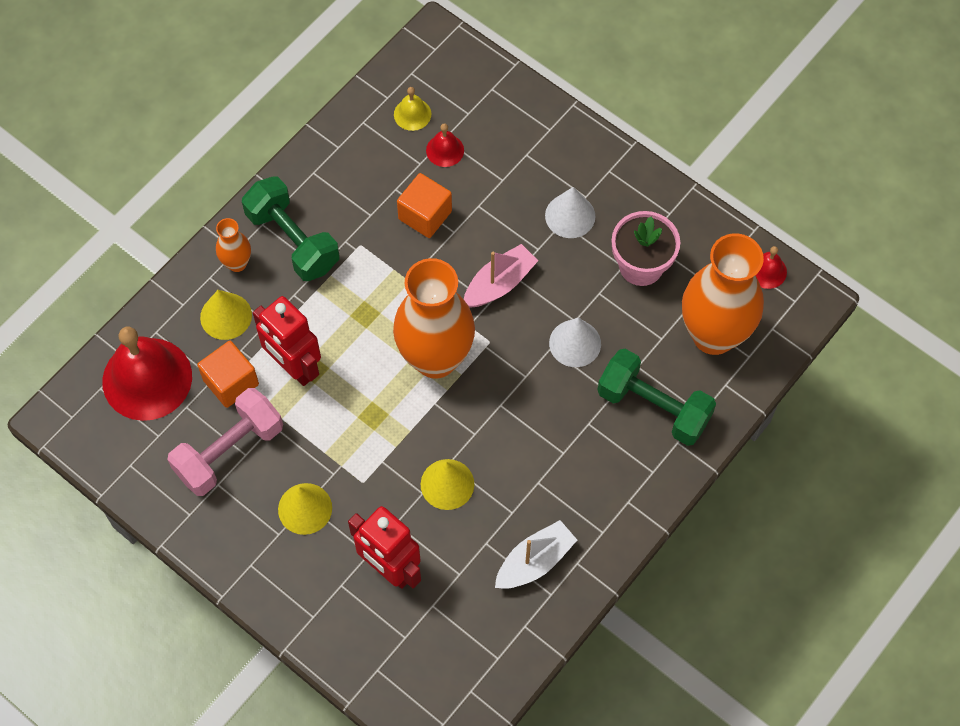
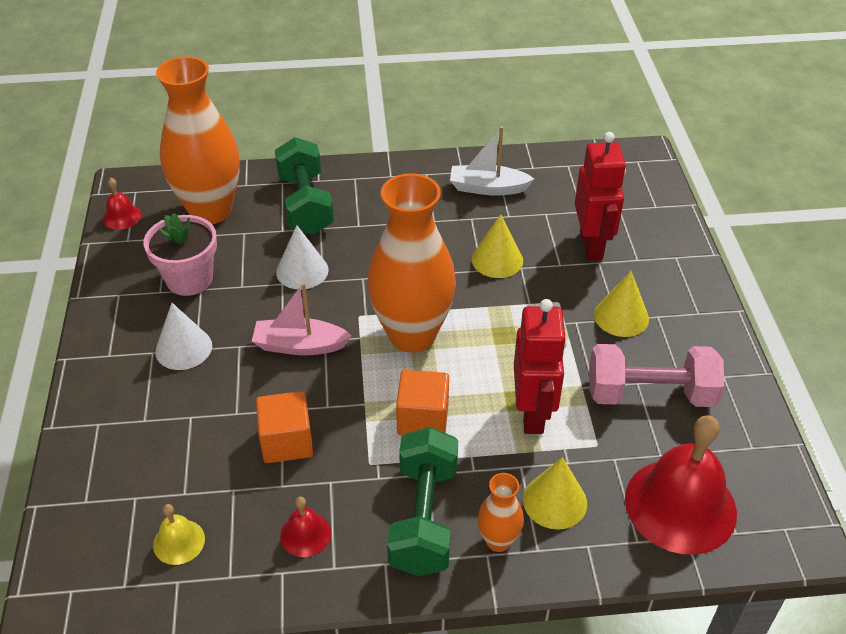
camera: 135 degrees left, 20 degrees down
(231, 382) = (601, 443): orange cube -> orange cube (423, 419)
(445, 150) = (198, 482): red bell -> red bell (305, 534)

